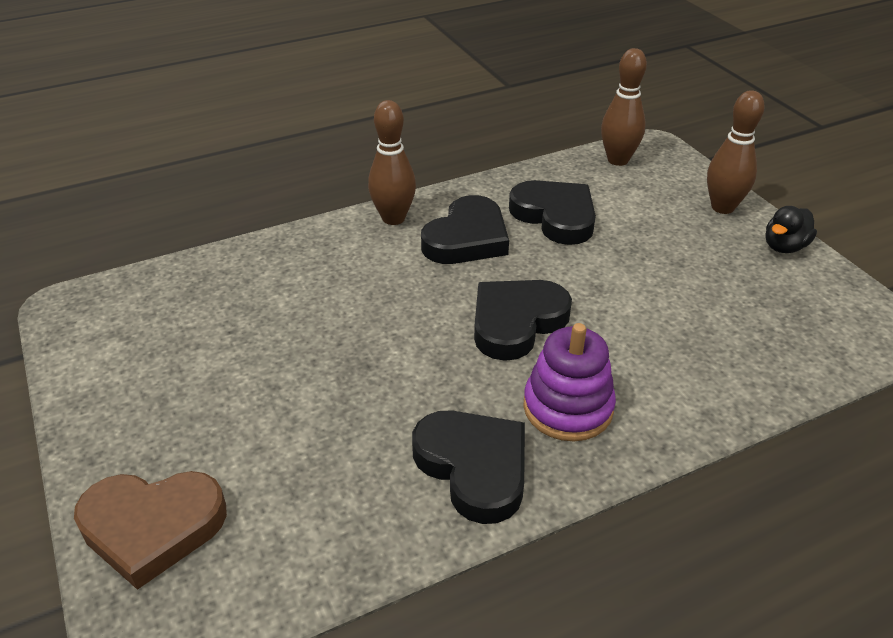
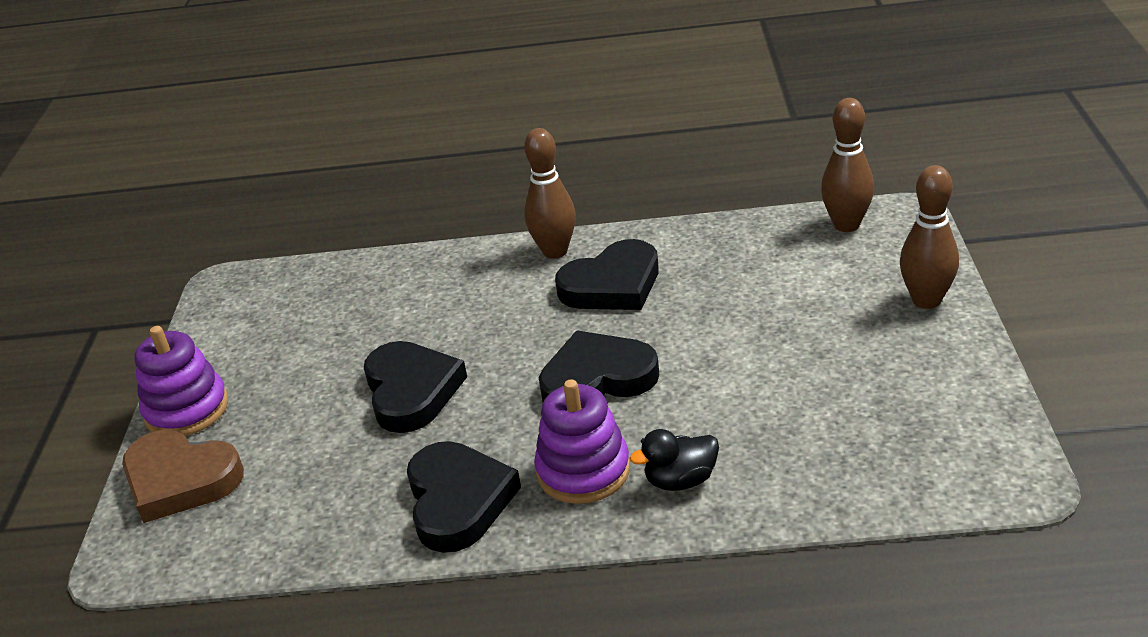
camera: 30 degrees right, 5 degrees down
(108, 447) = (187, 410): none -> purple stacking toy
(555, 216) = (723, 277): black heart -> black heart (411, 391)
(784, 247) = (962, 359): black duck -> black duck (680, 480)

